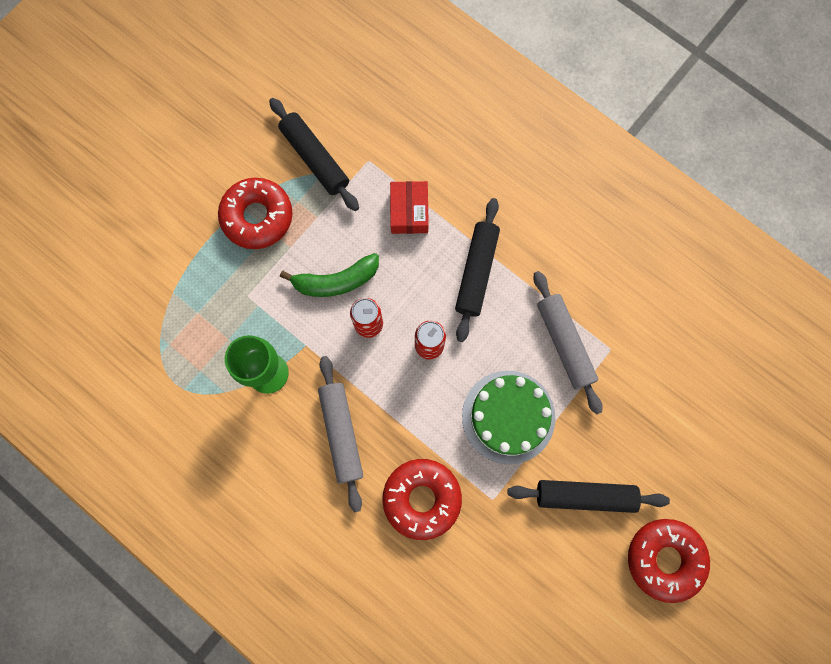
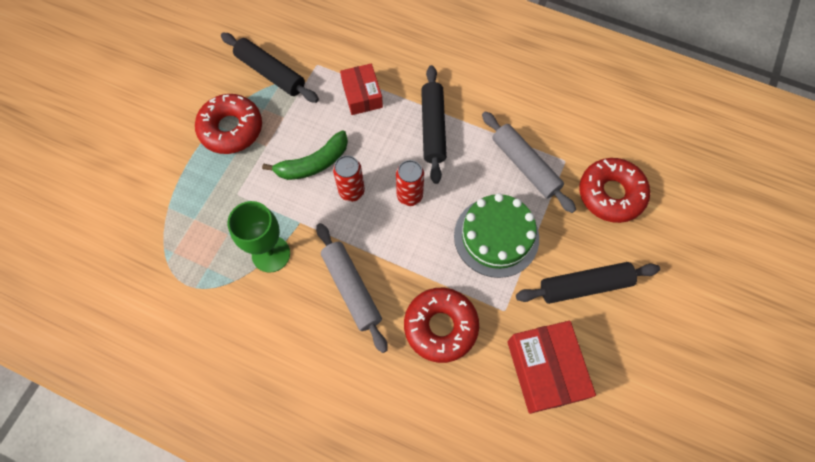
camera: 15 degrees left, 10 degrees down
(515, 572) = (545, 370): none -> red box
(664, 559) = (672, 321): red donut -> red donut (611, 194)

